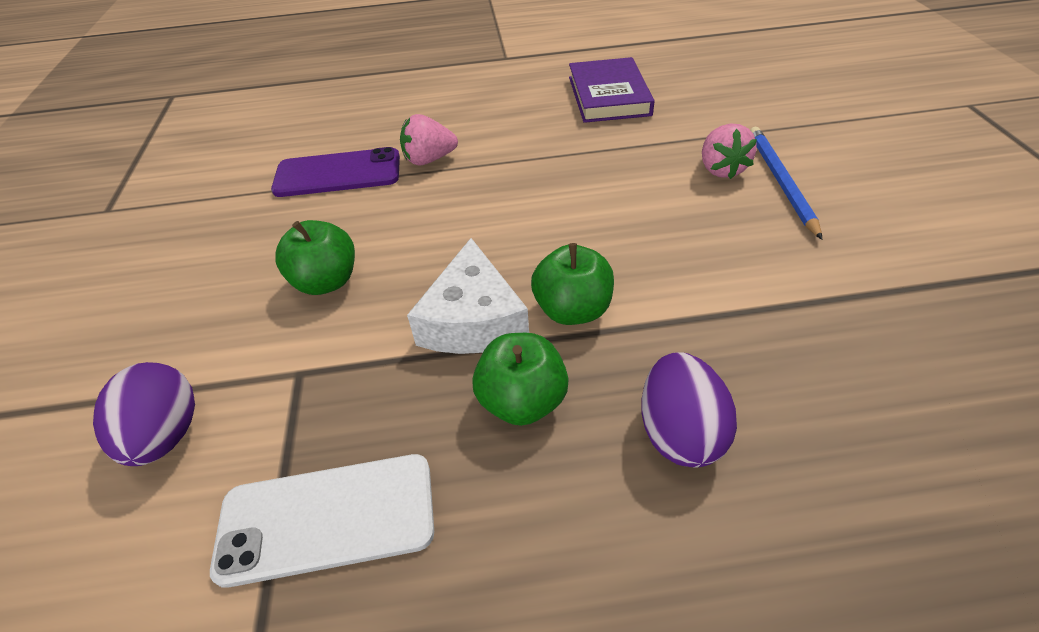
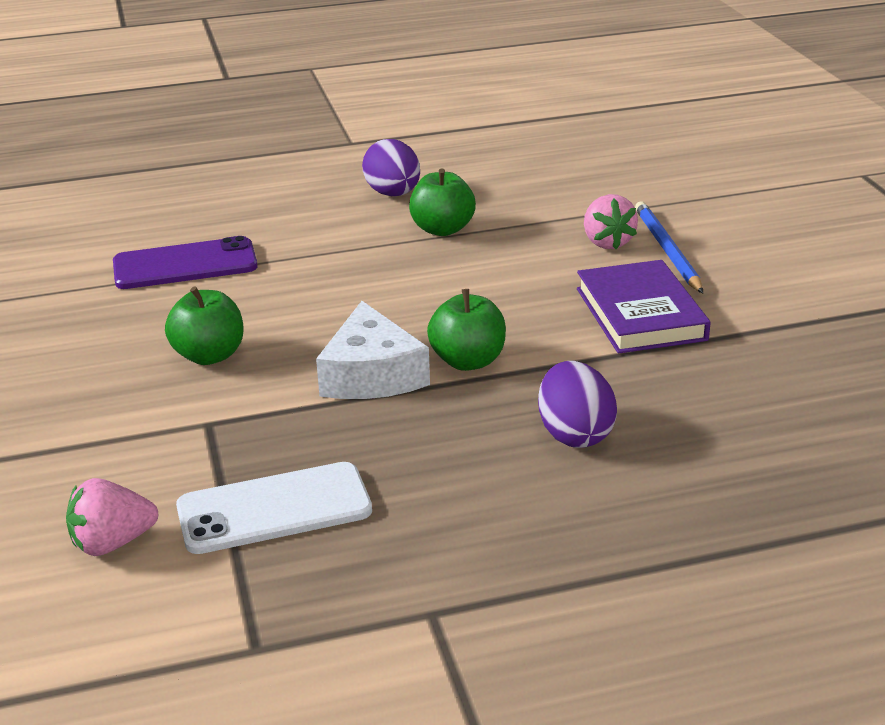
camera: 10 degrees left, 15 degrees down
(166, 435) = (95, 473): purple egg -> purple egg (393, 194)
(429, 159) = (287, 247): pink strawberry -> pink strawberry (112, 543)
(522, 401) = (431, 426): green apple -> green apple (442, 229)
(608, 96) = (480, 179): purple book -> purple book (640, 314)

